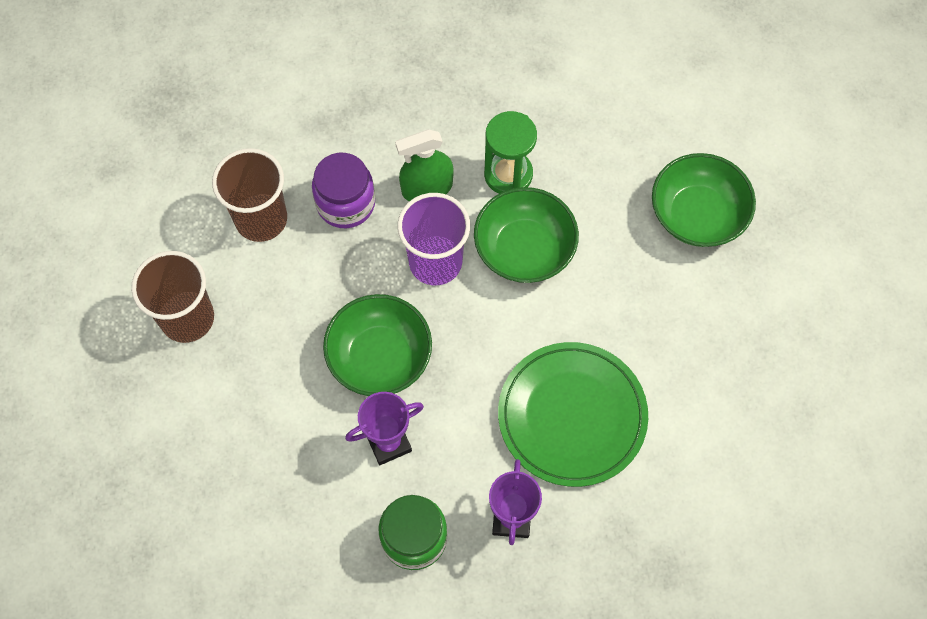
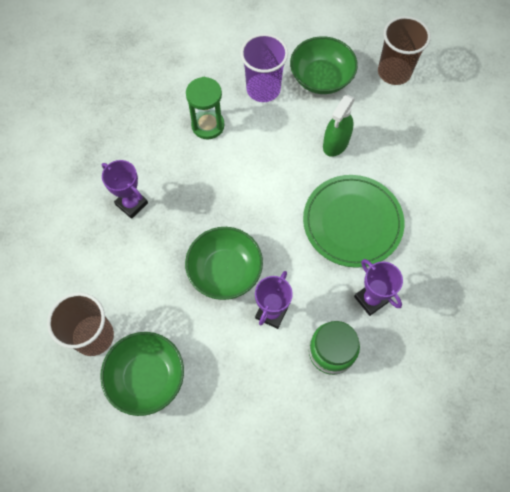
camera: 40 degrees left, 0 degrees up
(261, 219) = (89, 248): brown cup -> brown cup (394, 72)
(346, 203) = (131, 204): purple jar -> purple trophy
(427, 188) = (170, 163): green spray bottle -> green spray bottle (336, 143)
(435, 262) = (210, 198): purple cup -> purple cup (263, 89)
(524, 249) = (251, 157): green bowl -> green bowl (147, 377)

